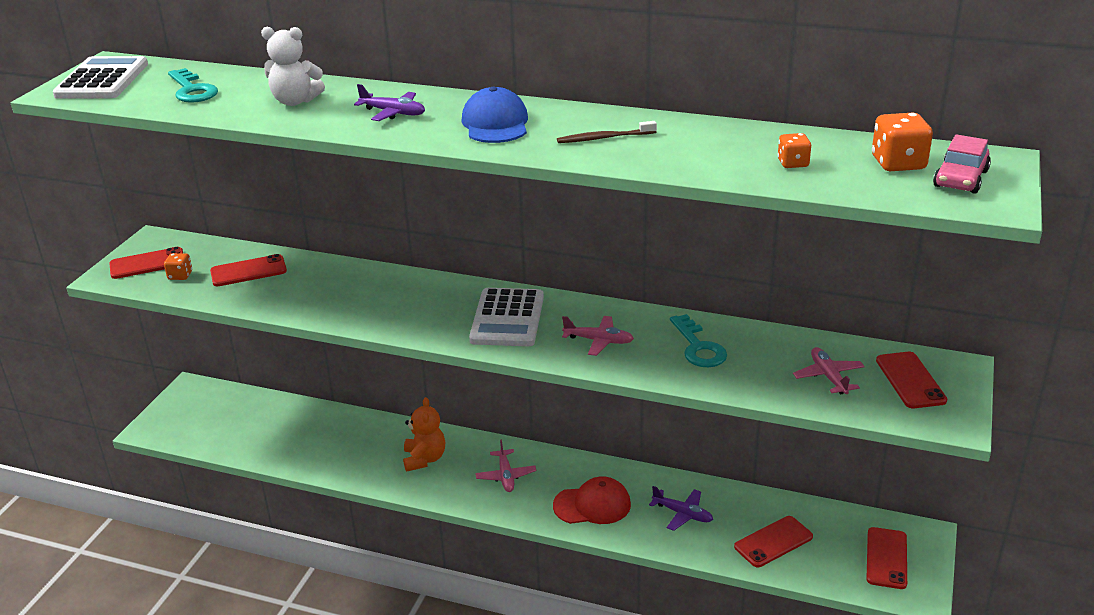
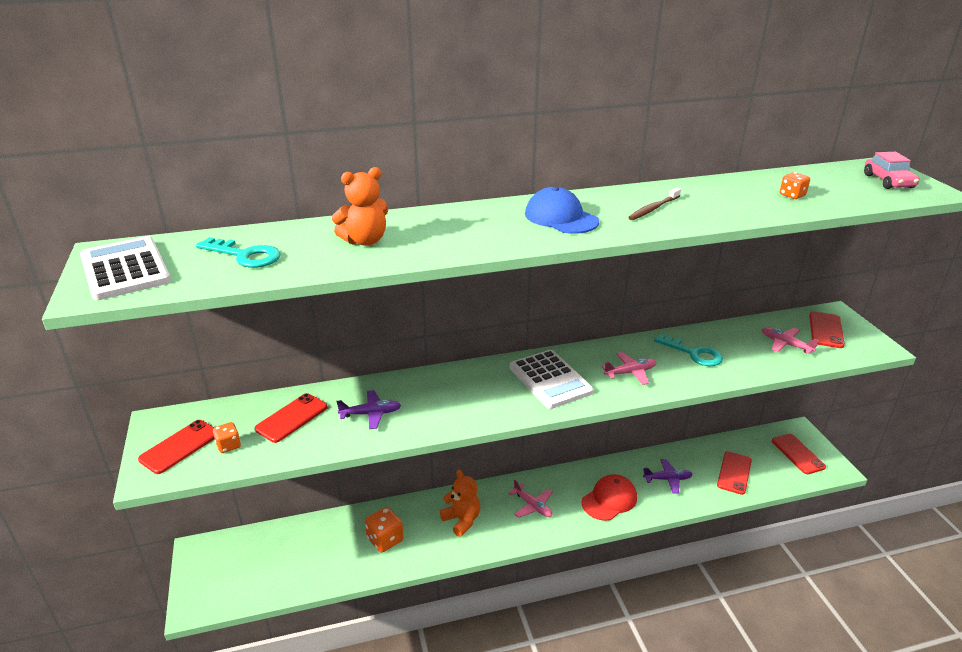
camera: 35 degrees left, 0 degrees up
(295, 101) = (365, 241): white teddy bear -> orange teddy bear
(393, 113) = (468, 229): purple plane -> purple plane (371, 414)
(898, 163) = (842, 181): orange dice -> orange dice (385, 539)
(910, 380) = (826, 330): red phone -> red phone turned 60 degrees clockwise

